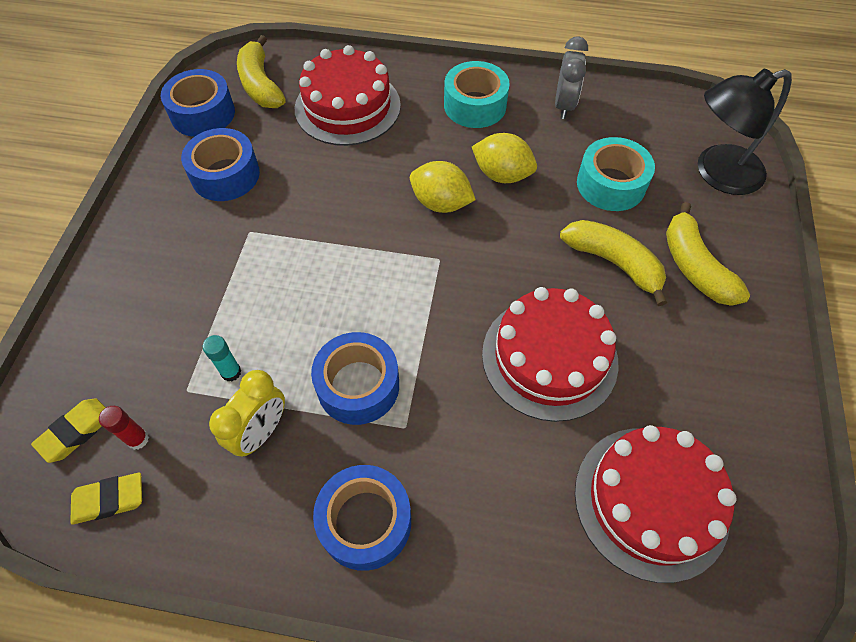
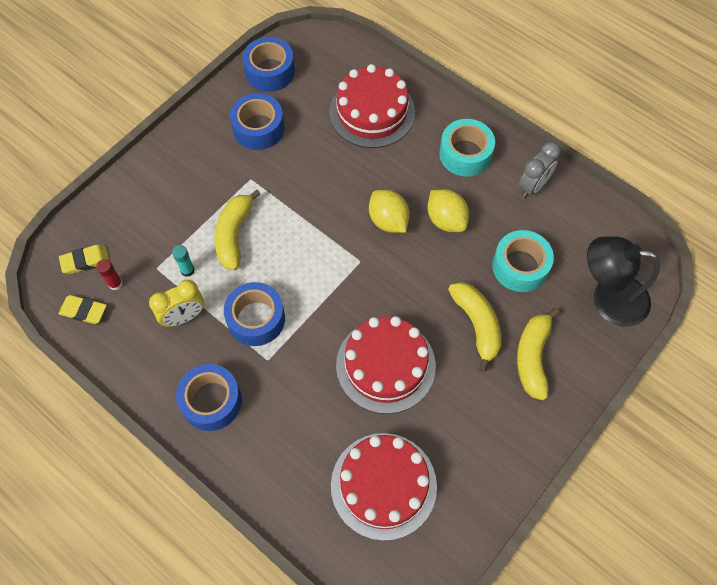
camera: 30 degrees right, 5 degrees up
(261, 85) = (322, 65): yellow banana -> yellow banana (234, 235)

